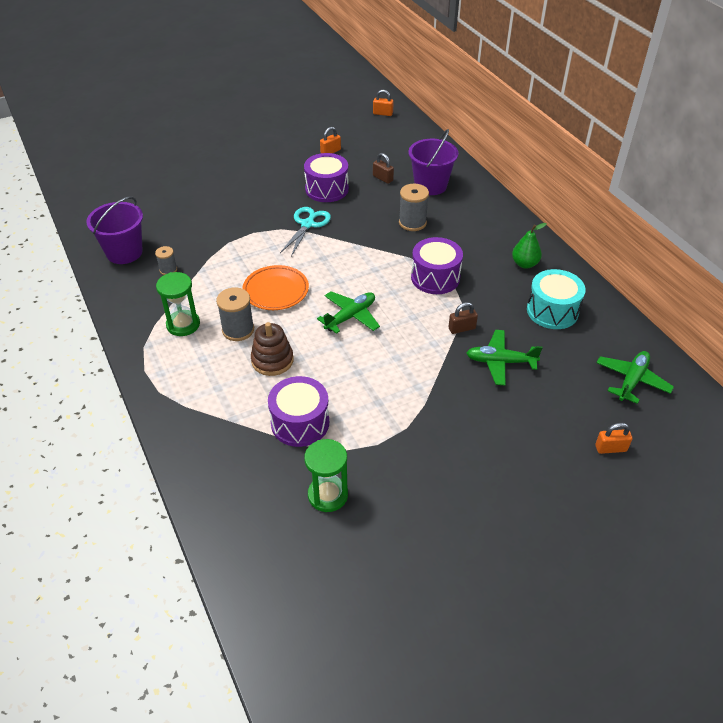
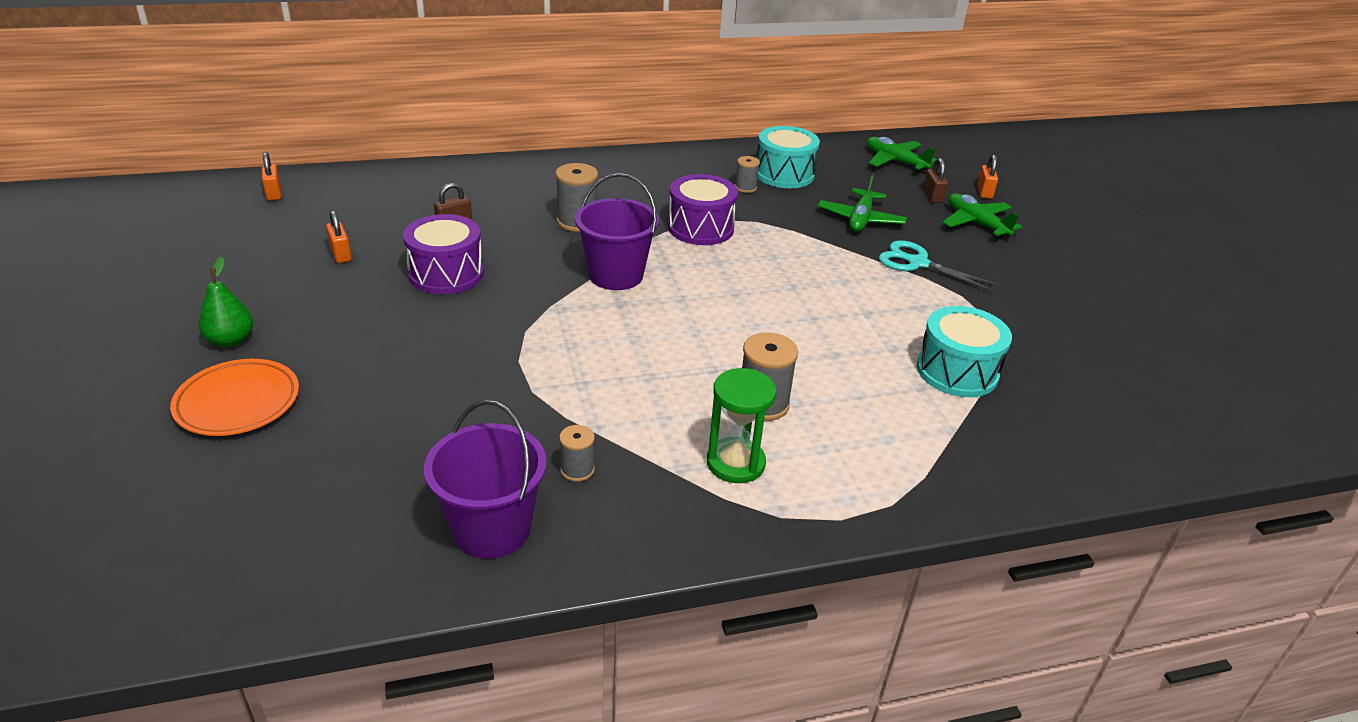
camera: 80 degrees left, 10 degrees down
(272, 360) = (836, 379): brown stacking toy -> none
(276, 291) = (682, 356): orange plate -> orange plate (238, 402)
(300, 423) = (957, 371): purple drum -> turquoise drum
(307, 224) = (529, 304): turquoise scissors -> turquoise scissors (918, 263)
(328, 495) = (1073, 367): green hourglass -> none
(350, 316) = (759, 301): green plane -> green plane (976, 223)
(383, 113) = (274, 193): orange padlock -> orange padlock turned 45 degrees counterclockwise
(430, 185) = (500, 194): purple bucket -> purple bucket (616, 275)
(462, 328) = (800, 230): brown padlock -> brown padlock (932, 196)
(513, 292) = (745, 188): none -> grey spool
(524, 264) = (698, 171): green pear -> green pear (231, 341)

